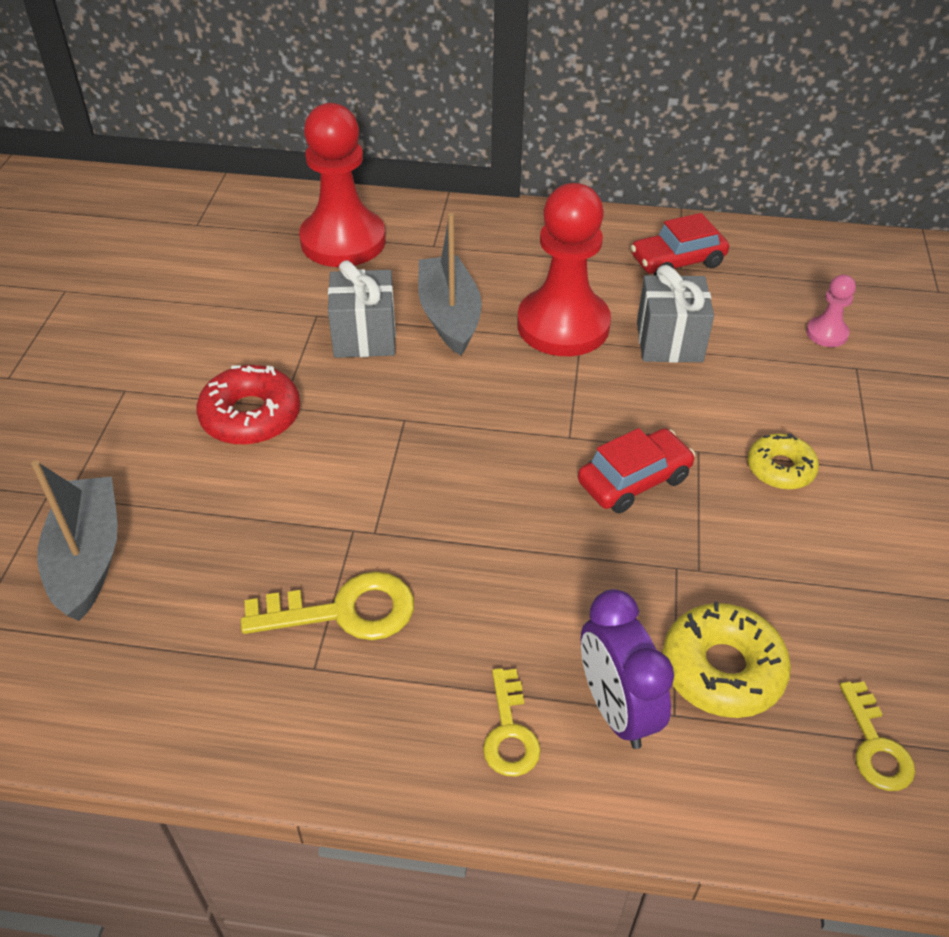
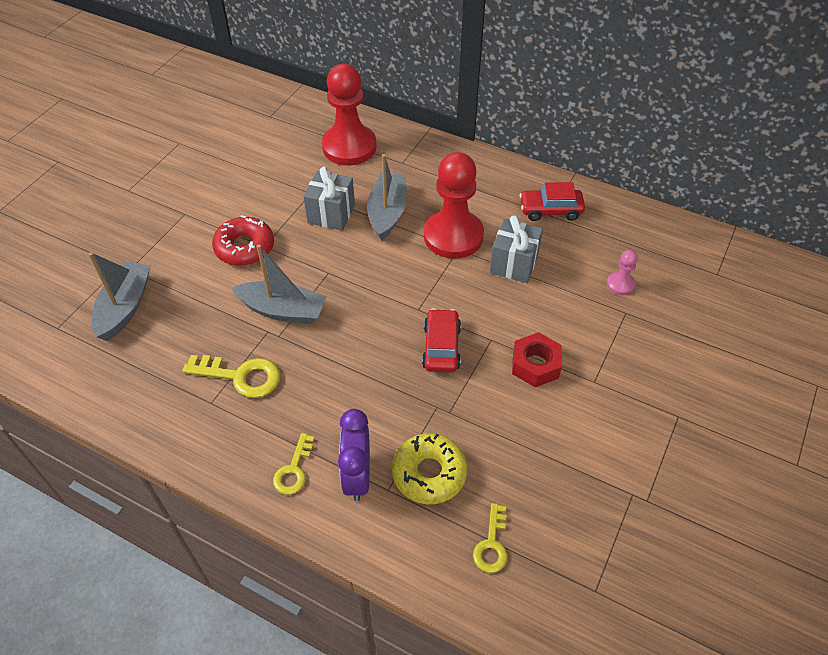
camera: 20 degrees right, 5 degrees up
(362, 492) = (283, 310): none -> grey boat
(634, 480) = (441, 347): red car -> red car turned 75 degrees counterclockwise
(780, 468) = (535, 365): yellow donut -> red nut

